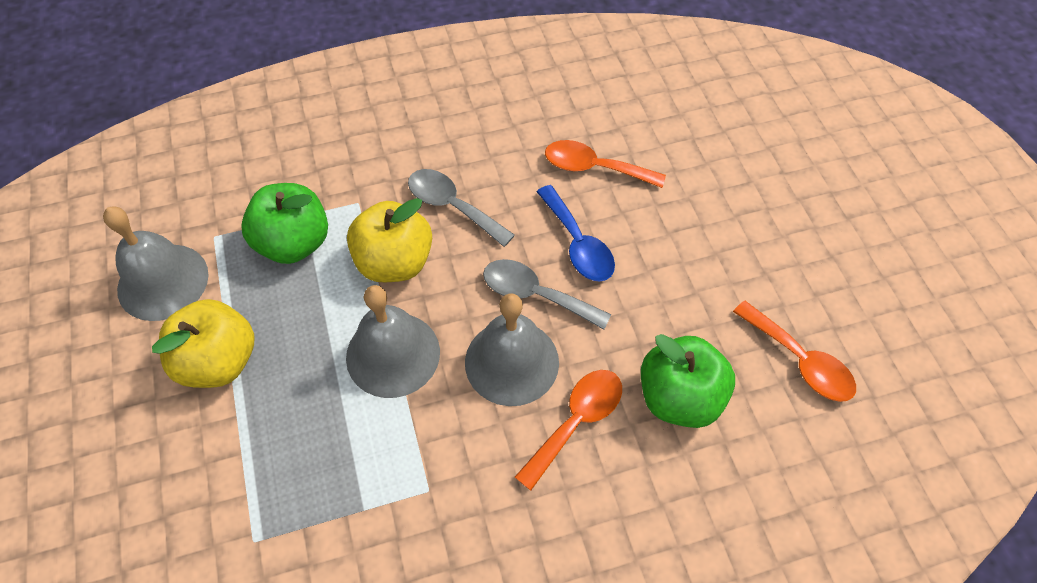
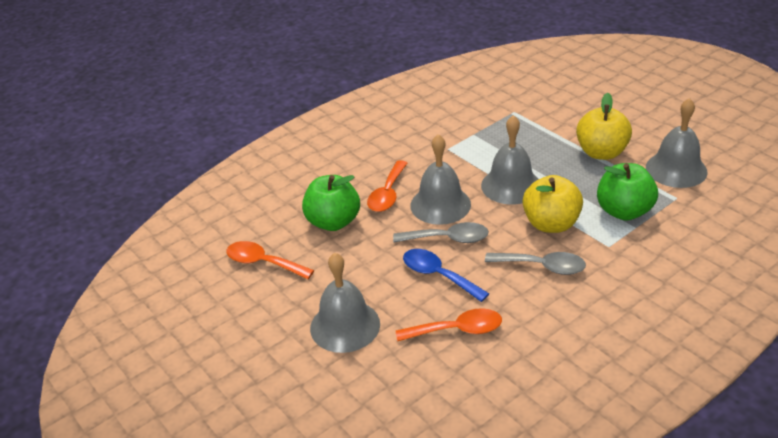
camera: 160 degrees right, 20 degrees down
(715, 220) = (345, 326): none -> grey bell

